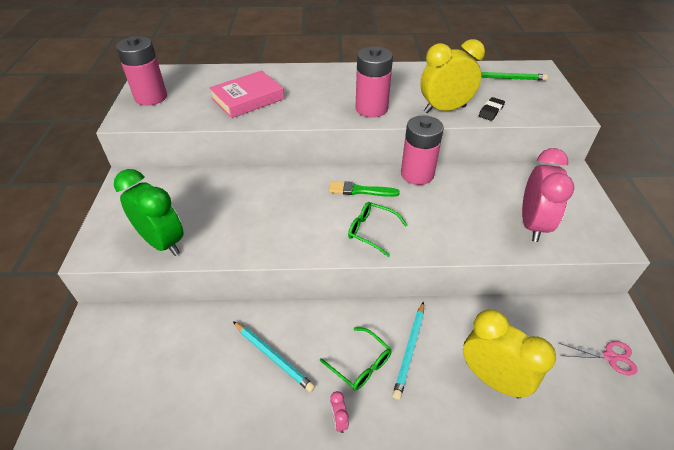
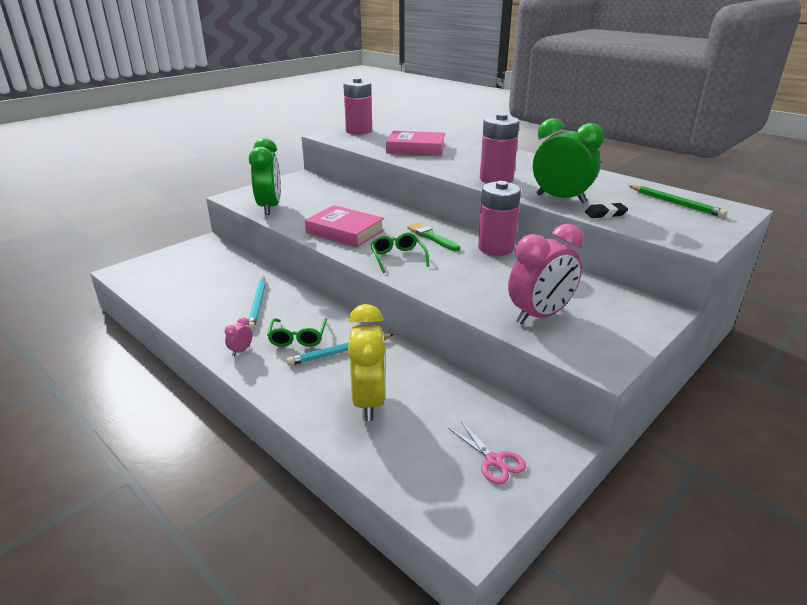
camera: 45 degrees right, 15 degrees down
(284, 228) = (345, 231): none -> pink book
(444, 109) = (560, 199): yellow clock -> green clock

